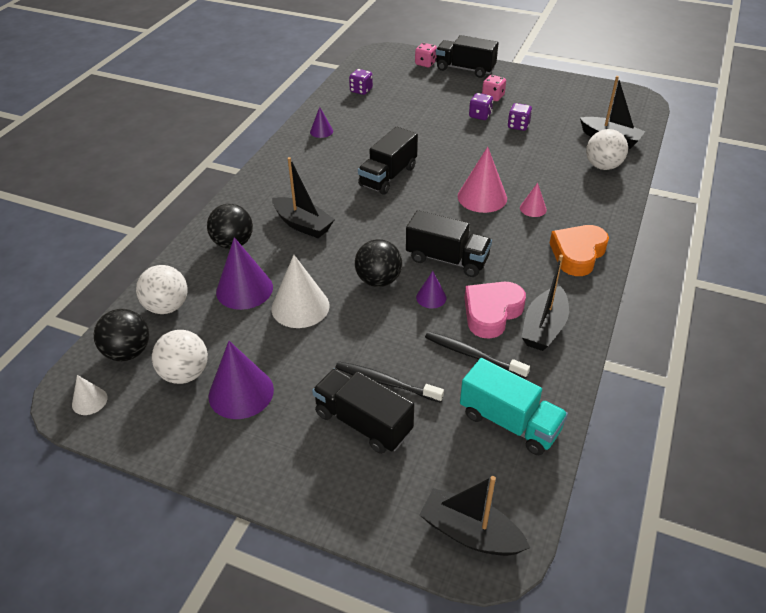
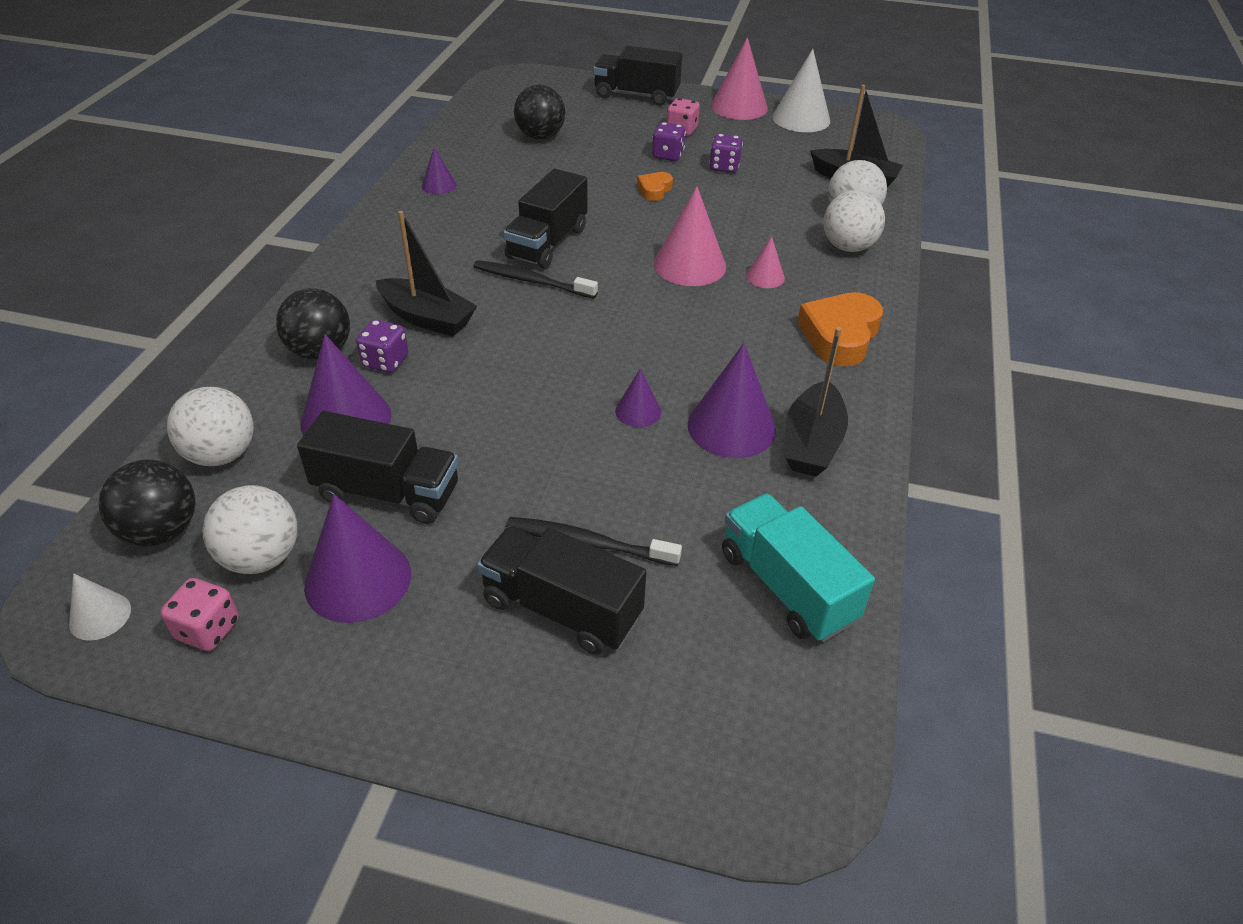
camera: 10 degrees left, 0 degrees up
(300, 307) = (438, 439): white cone -> white cone (801, 119)
(361, 90) = (490, 128): purple dice -> purple dice (385, 361)
(378, 280) = (555, 392): black ball -> black ball (540, 136)
(425, 63) = (579, 90): pink dice -> pink dice (208, 629)
(447, 259) = (653, 355): black truck -> black truck (387, 492)
(466, 141) = (654, 190): none -> orange heart
(470, 533) = (756, 766): black boat -> none
(473, 355) = (715, 491): black toothbrush -> black toothbrush (532, 281)
(491, 313) = (731, 427): pink heart -> purple cone
(509, 422) = (786, 586): turquoise truck -> turquoise truck turned 150 degrees counterclockwise
(536, 80) = (739, 107): none -> pink cone
(595, 190) = (848, 247): none -> white ball

